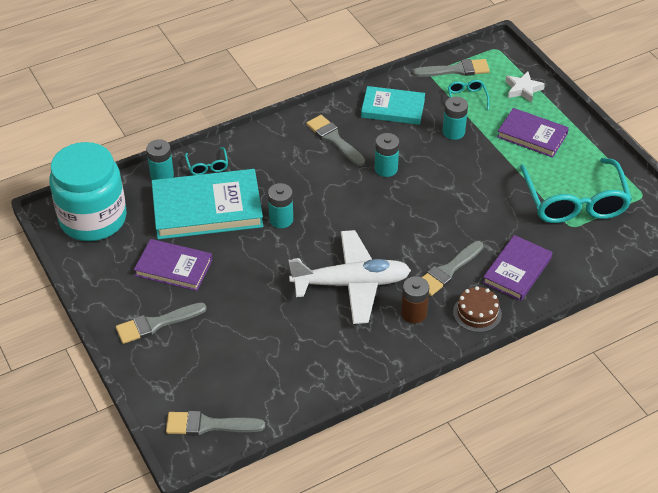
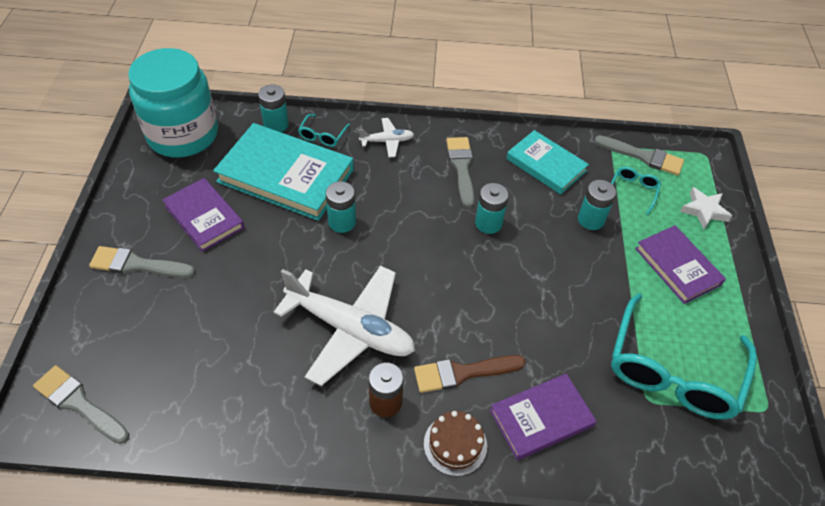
camera: 30 degrees right, 5 degrees up
(261, 146) = (387, 141): none -> white plane
(448, 271) = (463, 373): grey brush -> brown brush

